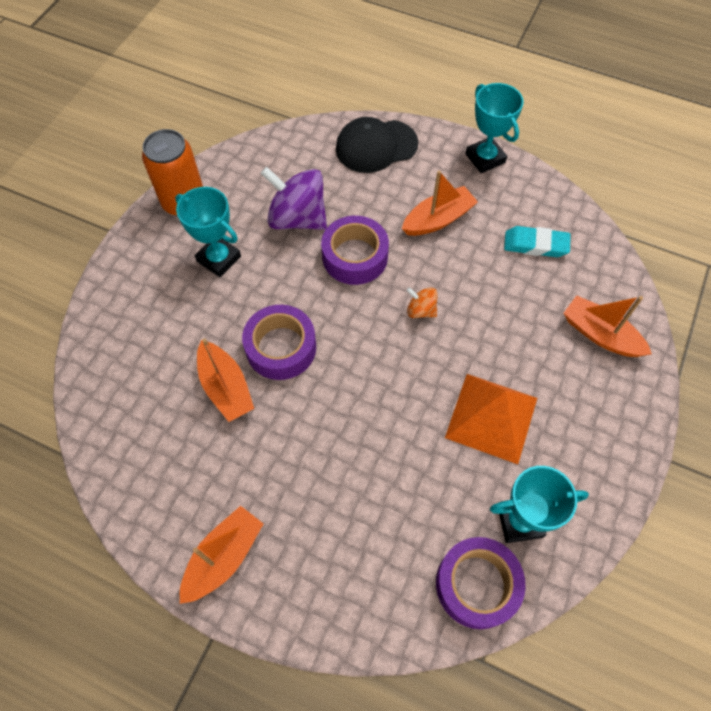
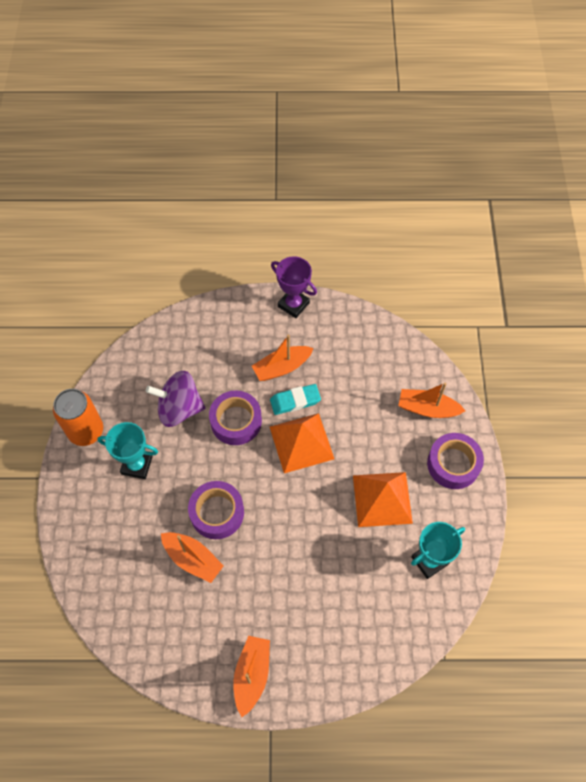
camera: 25 degrees left, 0 degrees up
(376, 146) = (209, 326): black cap -> none
(421, 310) = (301, 442): orange spinning top -> orange pyramid
(438, 219) = (282, 367): orange boat -> orange boat turned 150 degrees counterclockwise
(477, 584) = (421, 614): purple tape -> purple tape (453, 464)
(485, 158) = (293, 304): turquoise trophy -> purple trophy
(535, 245) = (358, 359): turquoise eraser -> turquoise eraser (295, 401)

